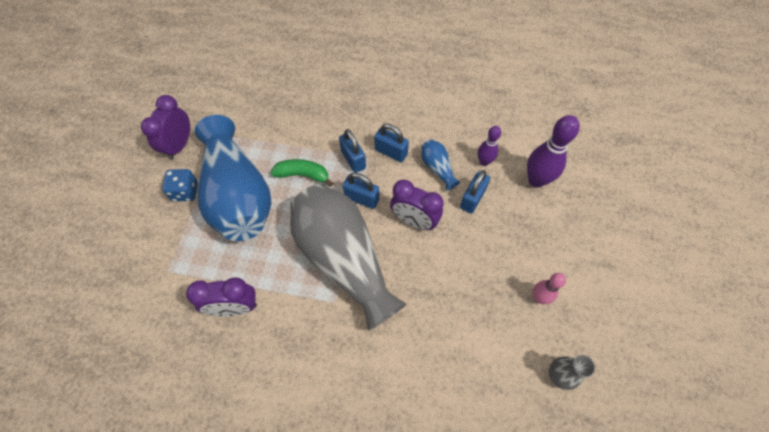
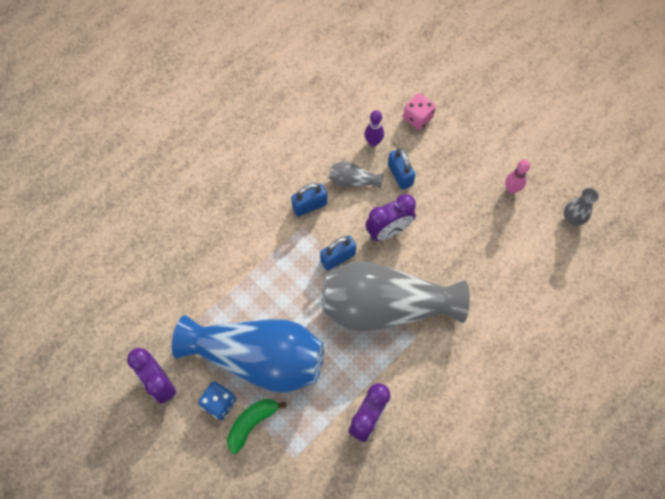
camera: 55 degrees left, 5 degrees up
(303, 175) = (278, 291): green banana -> green banana (252, 423)
(353, 159) = (294, 240): blue padlock -> none
(437, 168) = (353, 181): blue vase -> grey vase
(536, 180) = (417, 118): purple bowling pin -> pink dice

